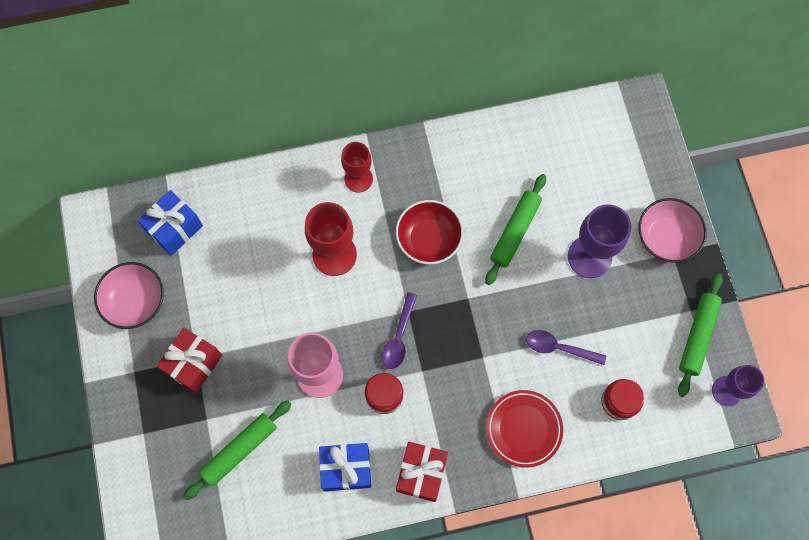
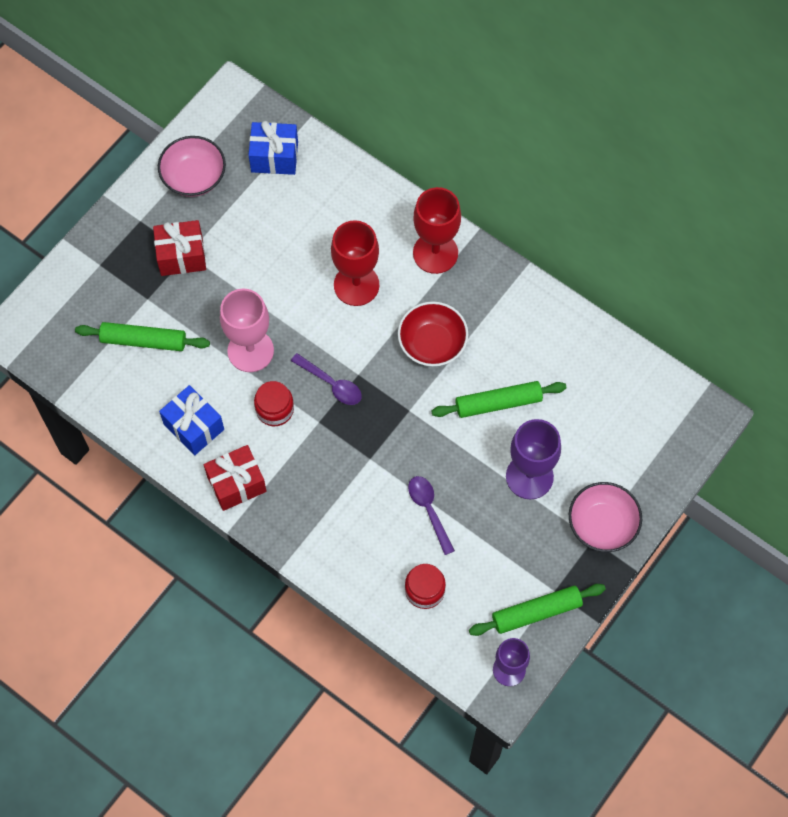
camera: 50 degrees right, 5 degrees down
(358, 179) = (435, 253): red goblet -> red goblet, size x1.51
(399, 337) = (331, 384): purple spoon -> purple spoon turned 120 degrees counterclockwise
(523, 429) = (337, 533): red plate -> none

